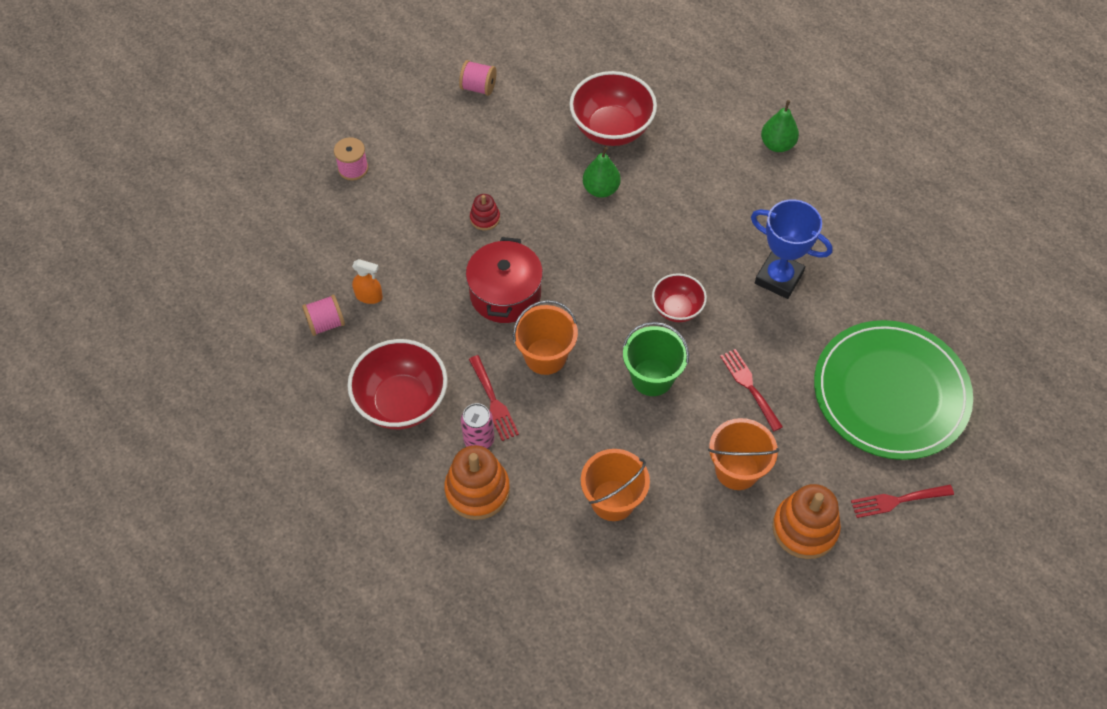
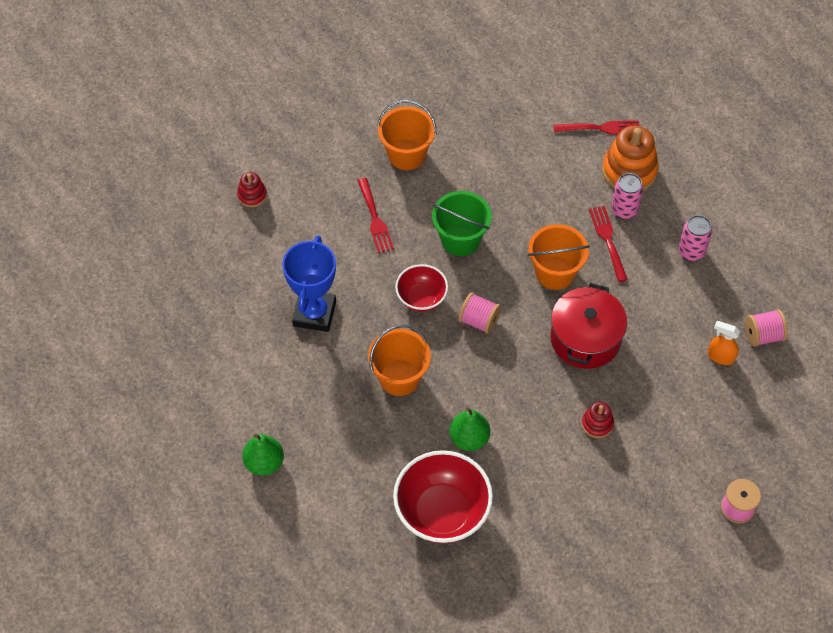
camera: 170 degrees left, 0 degrees up
(402, 402) = (691, 251): red bowl -> pink can
(478, 87) = (587, 597): pink spool -> pink spool (479, 320)
(613, 500) = (516, 147): orange bucket -> orange bucket (399, 377)
(778, 278) = (314, 313): blue trophy -> blue trophy turned 60 degrees clockwise
(804, 528) = (365, 105): orange stacking toy -> none
(890, 392) = (252, 195): green plate -> red stacking toy
(898, 500) = (282, 113): red fork -> red fork (600, 128)

